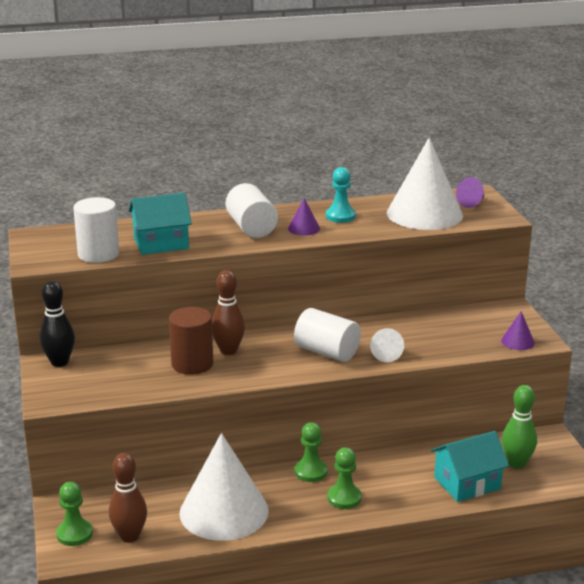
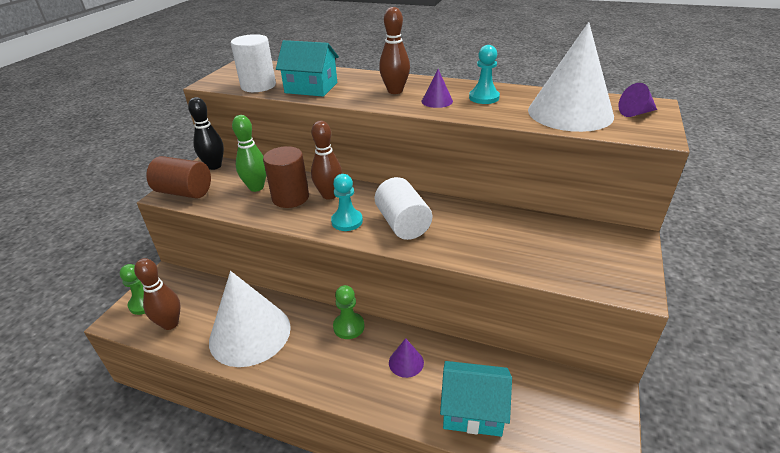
camera: 35 degrees right, 10 degrees up
(66, 394) = (184, 192): none -> brown cylinder
(251, 228) = (395, 91): white cylinder -> brown bowling pin
(275, 365) = (347, 221): none -> turquoise pawn
(344, 498) = (348, 368): green pawn -> none
(386, 354) = (452, 245): white cone -> none
(516, 463) = (545, 411): green bowling pin -> green bowling pin (256, 187)
(517, 341) = (606, 281): purple cone -> purple cone (406, 362)

